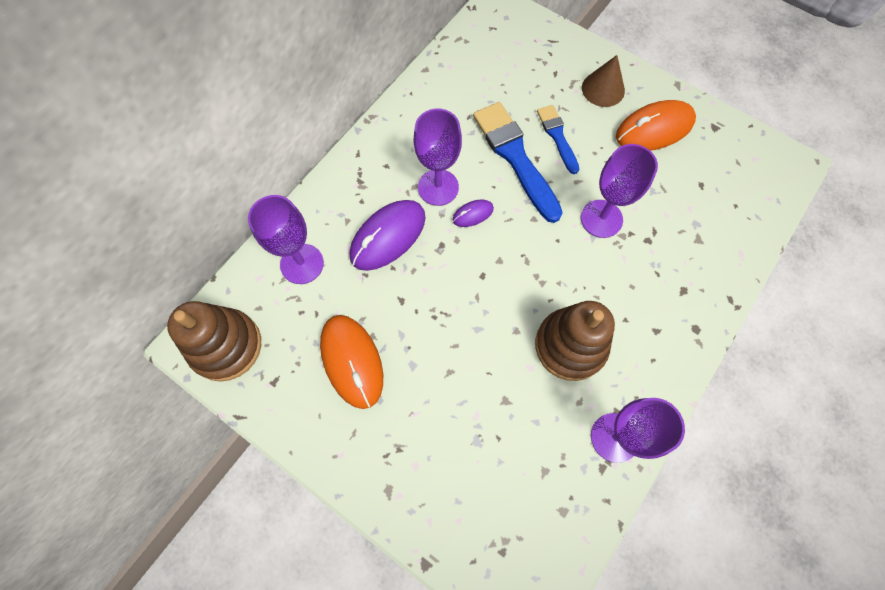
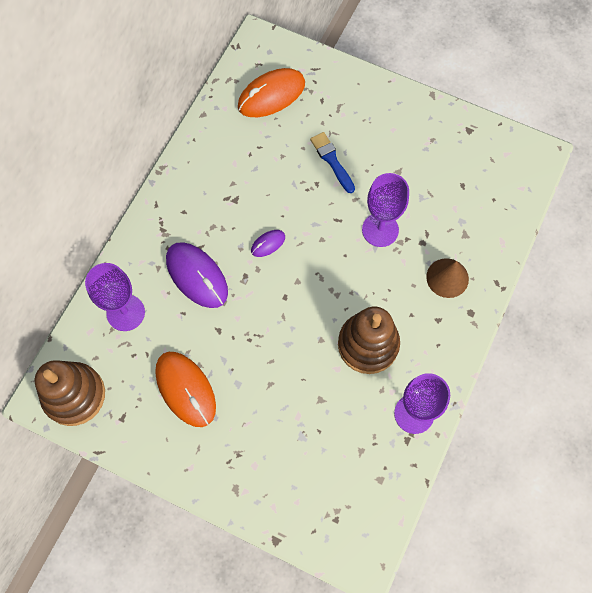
camera: 10 degrees left, 0 degrees up
(388, 236) = (197, 276): purple mouse -> purple mouse turned 75 degrees counterclockwise
(438, 187) = (233, 224): purple goblet -> none
(515, 157) = (297, 186): blue brush -> none
(603, 89) = (366, 109): brown cone -> brown cone (447, 278)
(654, 129) = (416, 140): orange mouse -> orange mouse (271, 95)

